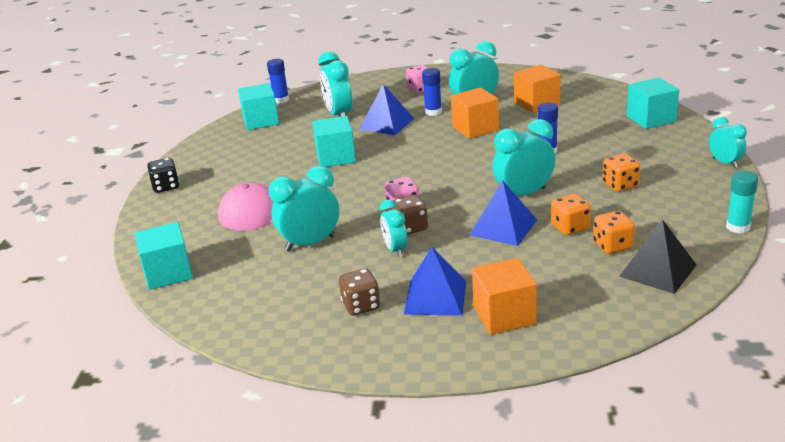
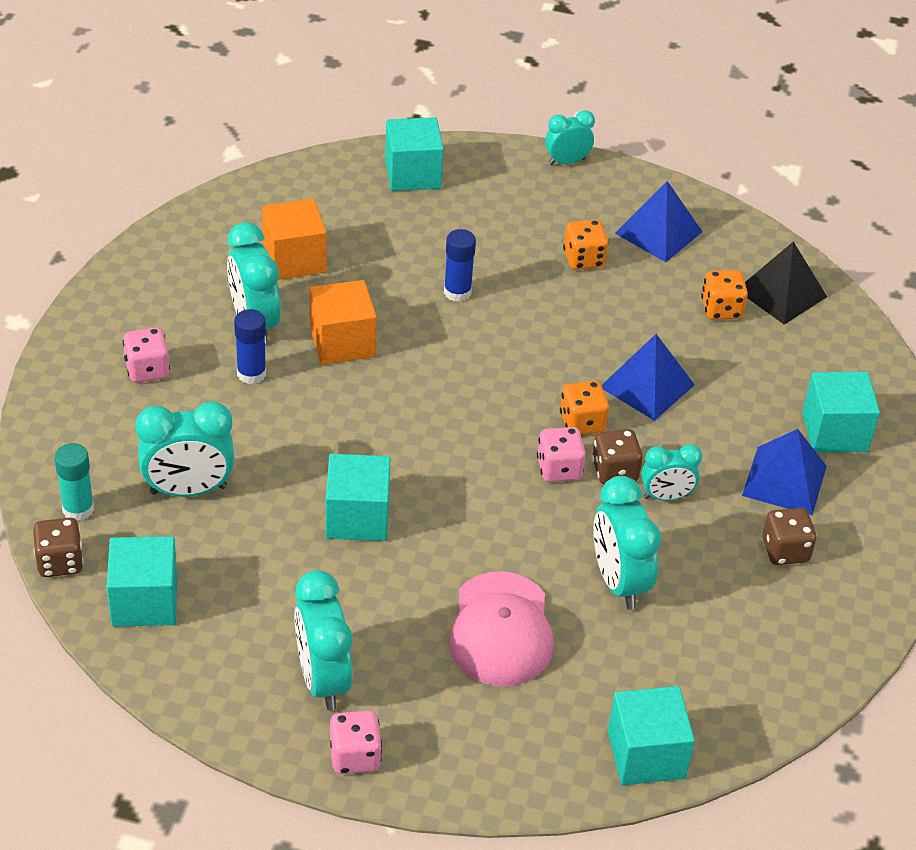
camera: 85 degrees left, 15 degrees up
(166, 187) = (355, 756): black dice -> pink dice
(281, 100) = (60, 562): blue glue stick -> brown dice
(386, 123) = (263, 436): blue pyramid -> blue pyramid (658, 232)
(504, 315) = (834, 432): orange cube -> turquoise cube
(524, 194) = (570, 346): turquoise clock -> turquoise clock (323, 679)
(570, 227) = (669, 330): orange dice -> orange dice (582, 423)
(738, 227) = (715, 208): turquoise glue stick -> turquoise glue stick (78, 509)

